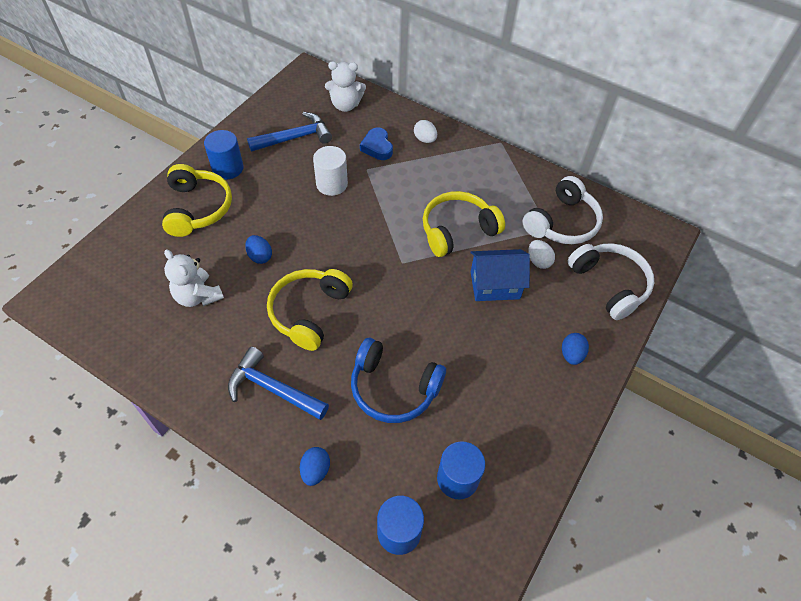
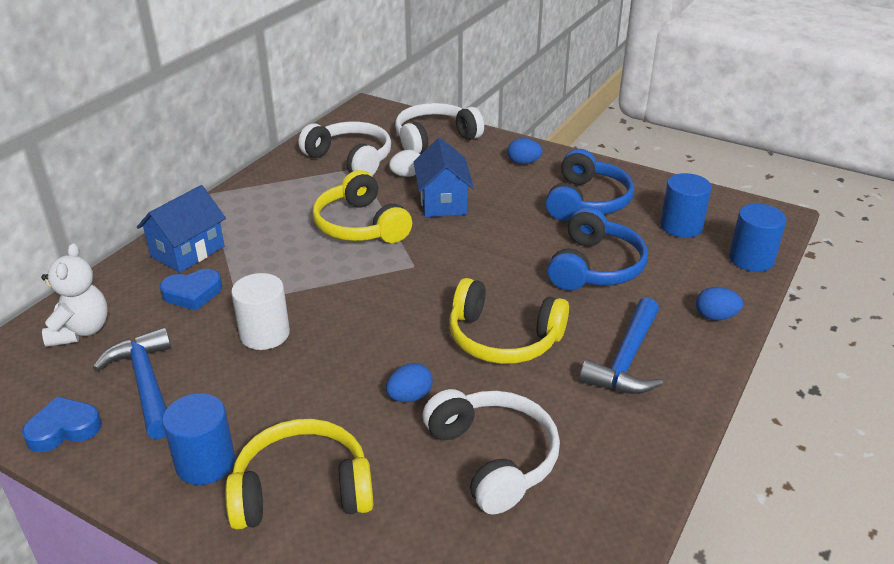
camera: 90 degrees left, 20 degrees down
(198, 296) = (493, 458): white teddy bear -> white headphones
(265, 113) = (64, 429): none -> blue heart
(425, 139) = (188, 251): white egg -> blue house
(501, 400) = (587, 201): none -> blue headphones

